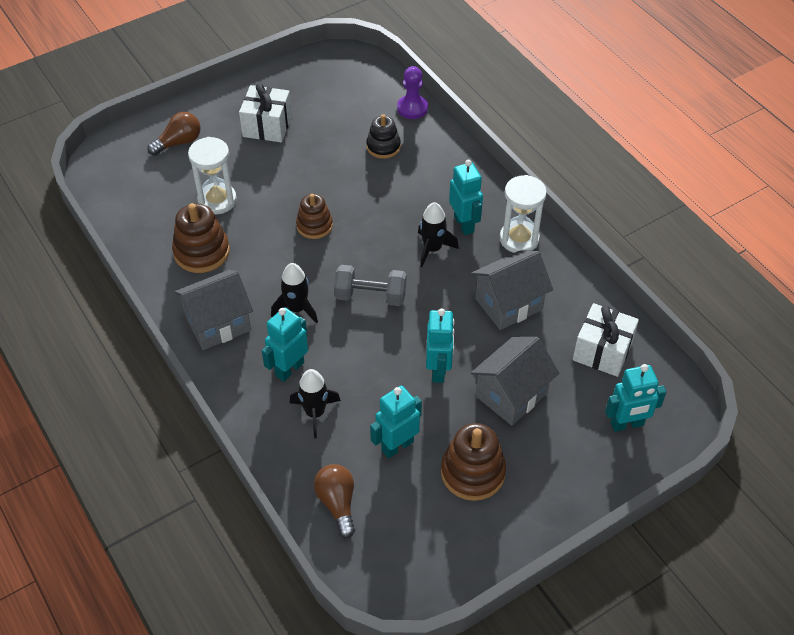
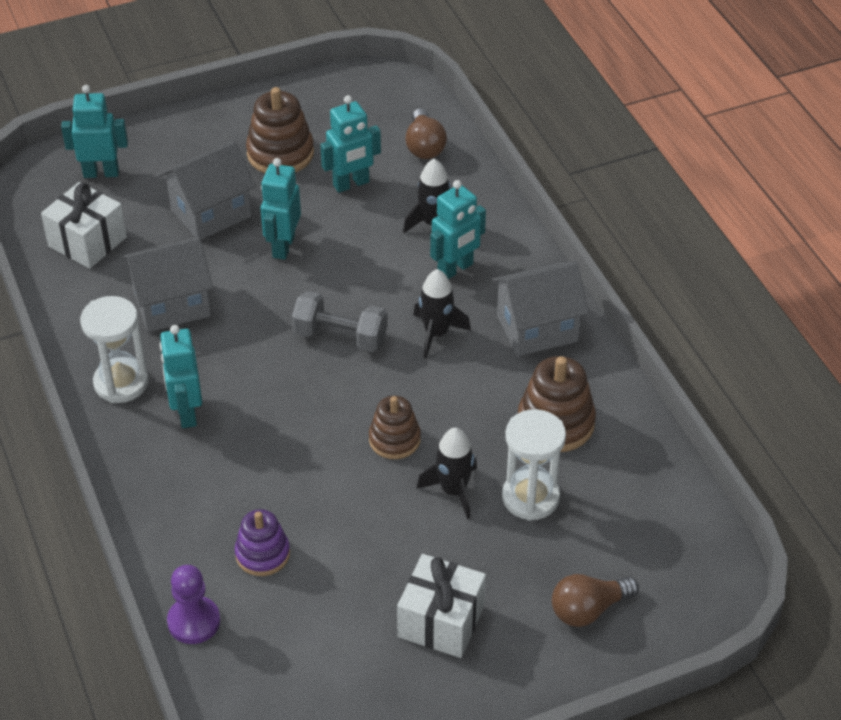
camera: 170 degrees left, 5 degrees down
(383, 146) = (262, 554): black stacking toy -> purple stacking toy
(432, 249) = (241, 385): black rocket -> black rocket (453, 491)

